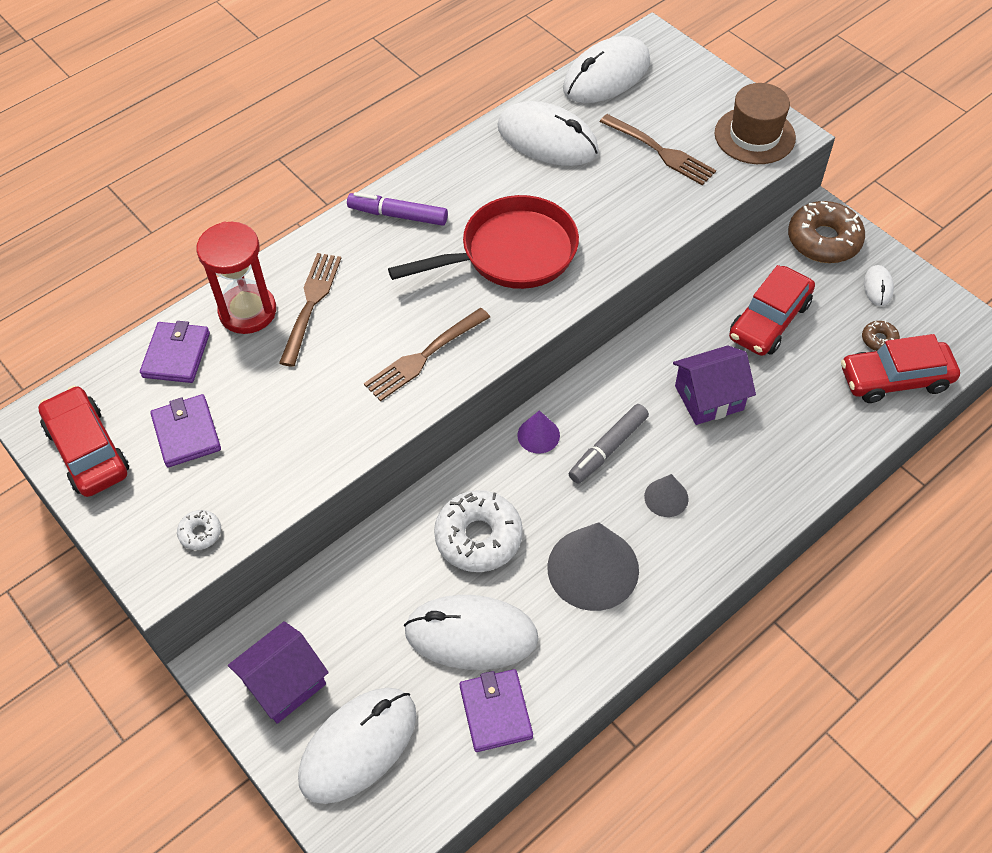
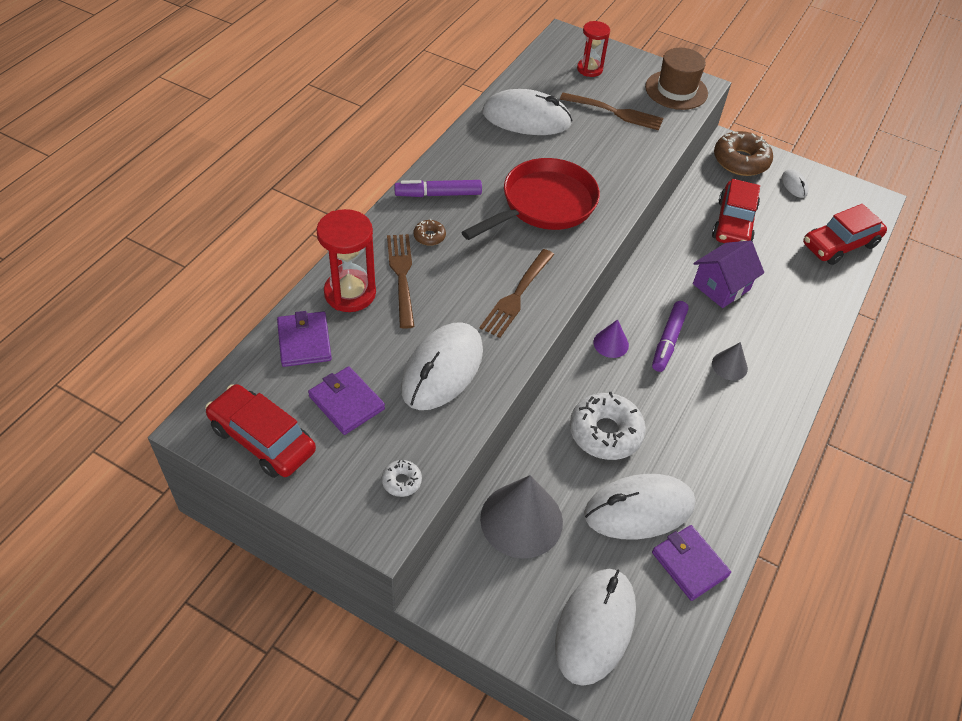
camera: 25 degrees left, 5 degrees down
(284, 683) = (507, 595): purple house -> none
(593, 568) = (704, 432): grey cone -> grey cone (521, 520)
(606, 75) = (546, 66): white mouse -> white mouse (442, 369)
(608, 448) = (668, 340): grey marker -> purple marker
(659, 88) = (589, 69): none -> red hourglass
(879, 340) = (814, 220): brown donut -> brown donut (429, 236)

